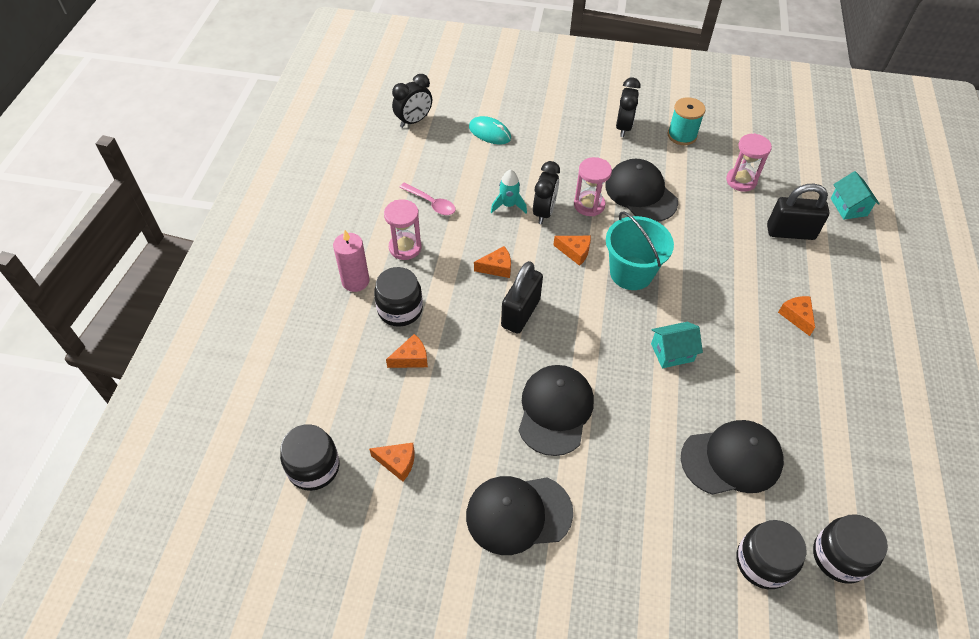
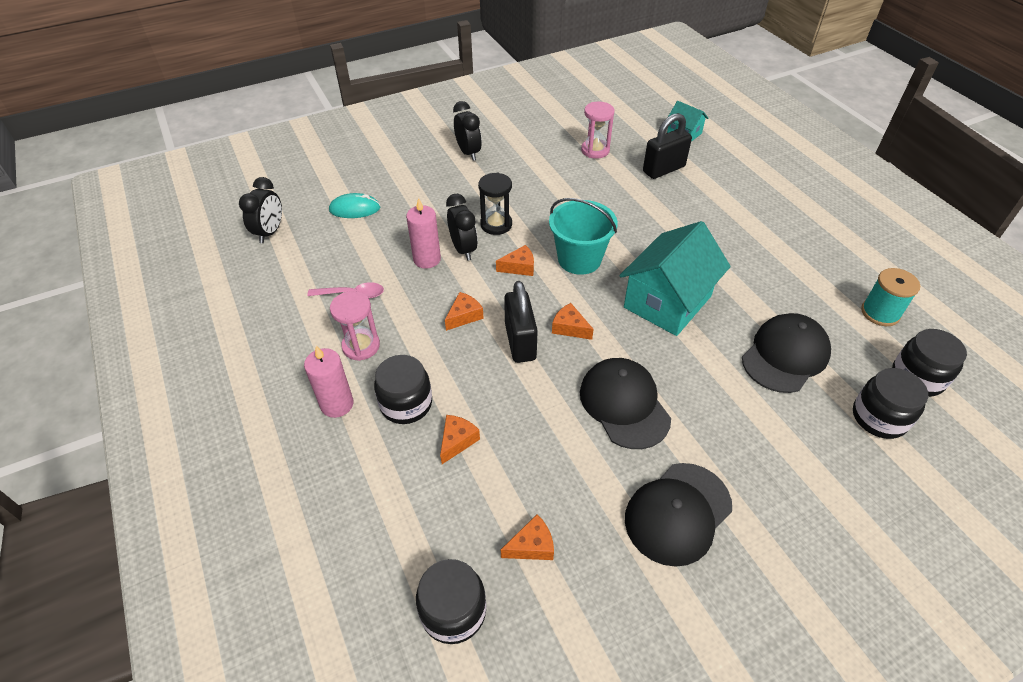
camera: 35 degrees left, 5 degrees down
(508, 205) = (427, 259): turquoise rocket -> pink candle
(589, 205) = (496, 224): pink hourglass -> black hourglass
(641, 193) = (529, 195): black cap -> none
(672, 352) = (667, 302): turquoise house -> turquoise house, size x2.03
(682, 135) = (520, 138): turquoise spool -> turquoise spool (880, 313)
(796, 316) = (725, 225): orange cheese -> orange cheese (570, 328)

